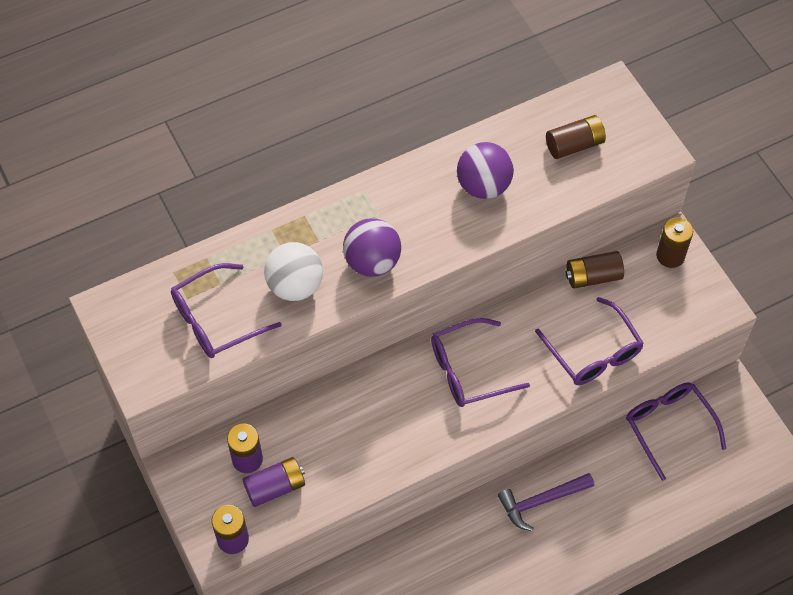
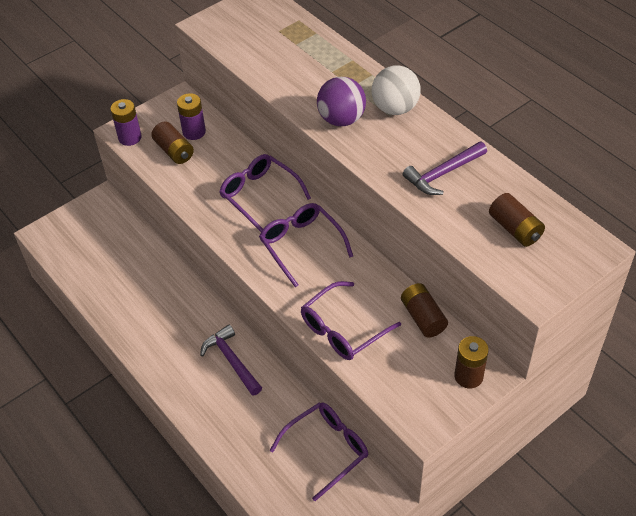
camera: 80 degrees right, 10 degrees down
(216, 319) = (264, 48): purple glasses -> purple glasses (260, 195)
(275, 487) = (174, 151): purple battery -> brown battery
(295, 286) = (305, 81): white ball -> white ball (395, 108)
(483, 186) = (443, 174): purple ball -> purple hammer

